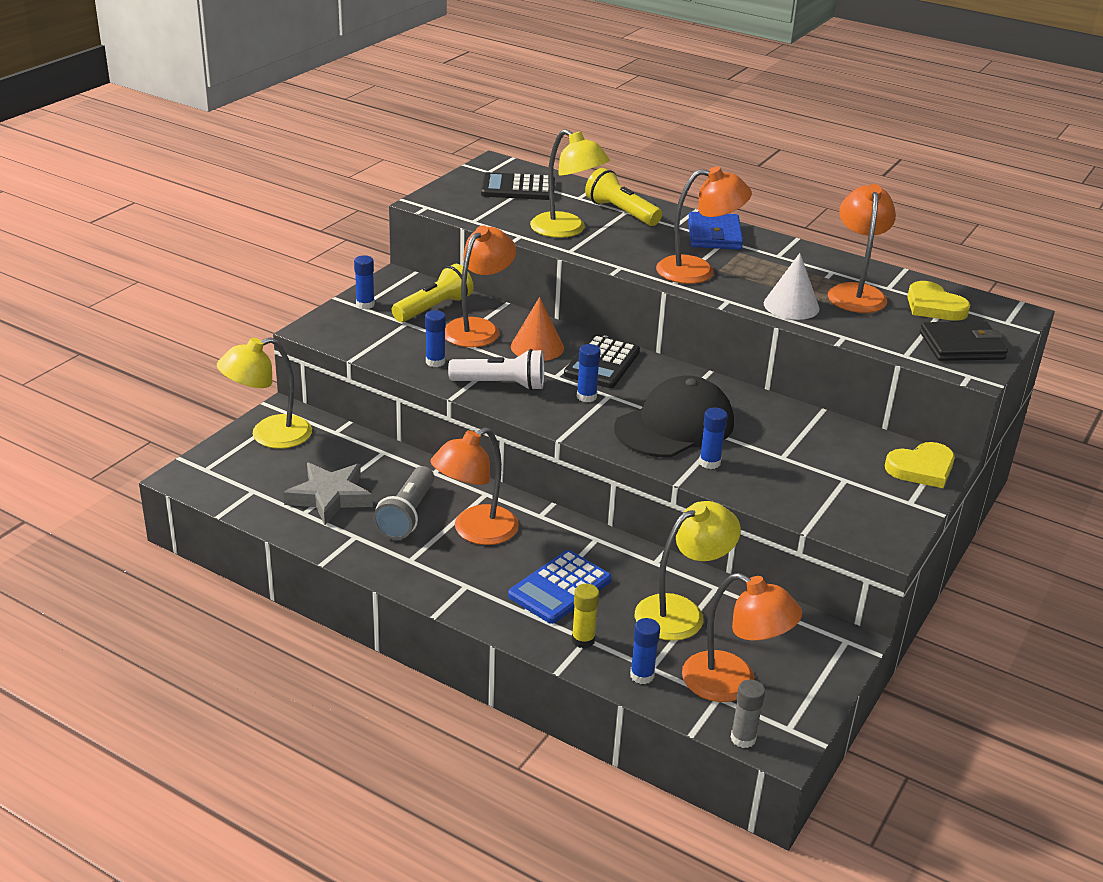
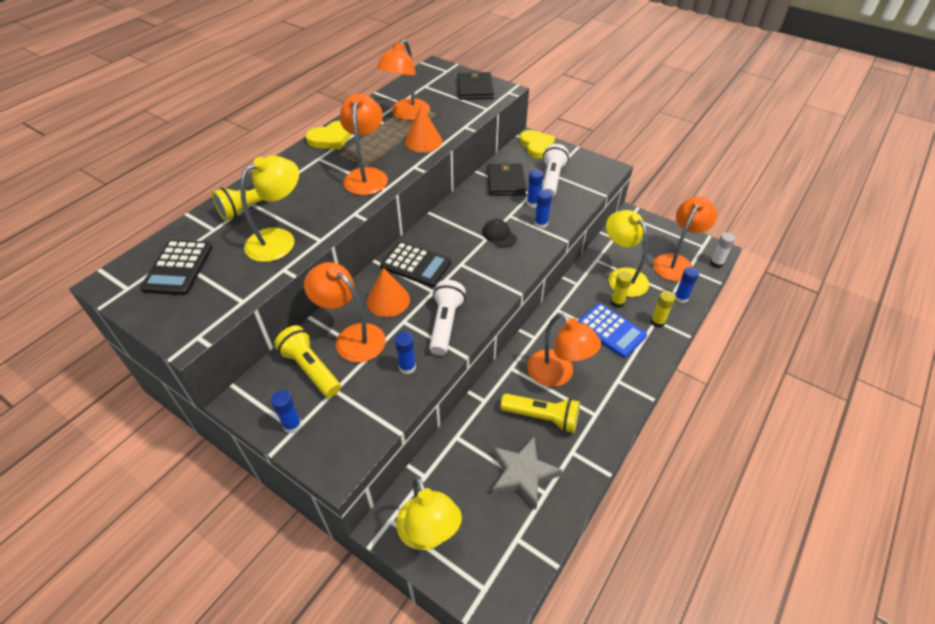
camera: 85 degrees left, 15 degrees up
(407, 515) = (542, 417): grey flashlight -> yellow flashlight
(586, 397) = (463, 276): blue glue stick -> blue glue stick (533, 203)
(620, 600) = (617, 302): none -> yellow glue stick
(675, 426) = (499, 235): black cap -> black cap, size x0.44
(714, 235) = (308, 162): blue wallet -> none
(743, 738) = (716, 263): grey glue stick -> white glue stick
(791, 306) = (423, 141): white cone -> orange cone
(804, 434) = (506, 182): none -> black wallet
(828, 479) = (551, 179): none -> white flashlight
(855, 292) = (406, 114): orange lamp -> orange lamp turned 75 degrees counterclockwise
(934, 306) = (426, 90): yellow heart -> yellow heart (330, 138)

